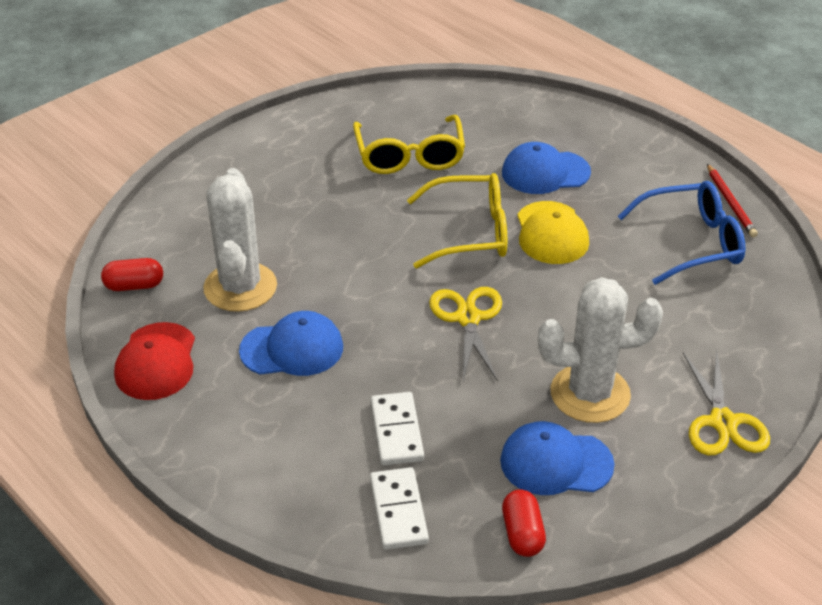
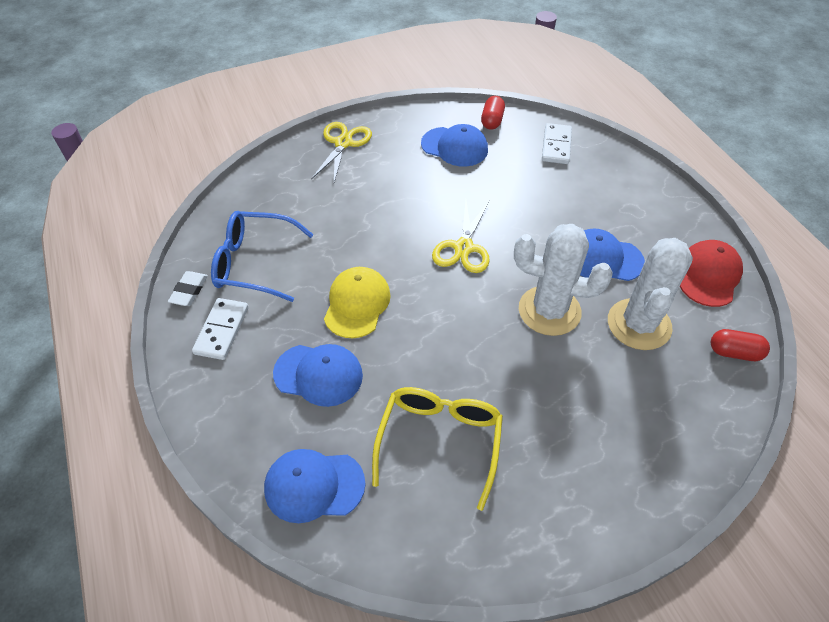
camera: 160 degrees left, 10 degrees up
(397, 431) = (543, 186): white domino -> white domino (221, 330)
(469, 232) = (425, 325): yellow glasses -> none
(495, 111) = (314, 486): none -> blue cap
(590, 394) = (410, 177): white cactus -> white cactus (549, 311)
(730, 203) = (189, 291): red pencil -> white eraser

